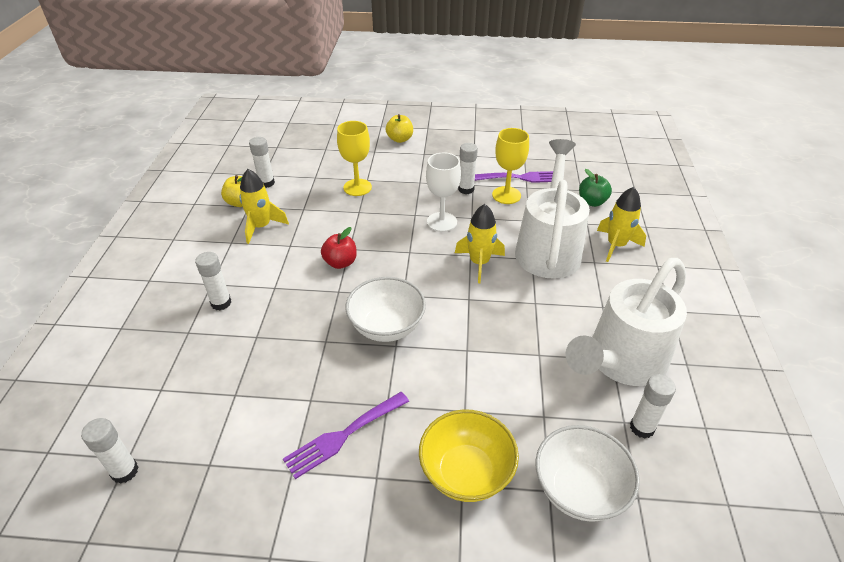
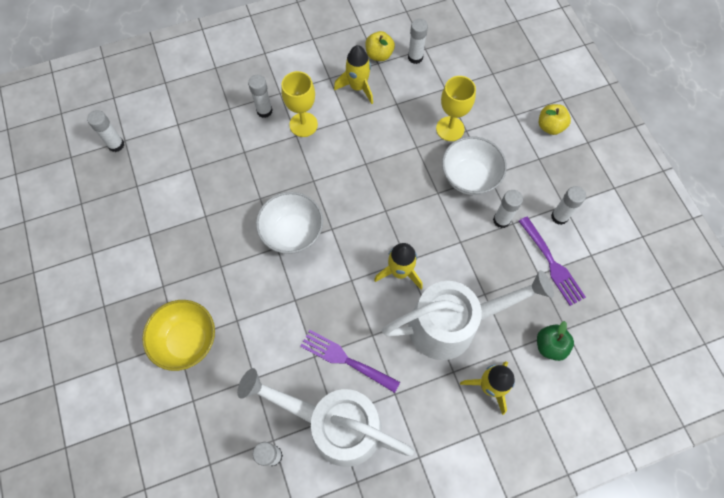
camera: 65 degrees right, 25 degrees up
(340, 263) = (345, 166): red apple -> none
(343, 436) = (185, 251): purple fork -> purple fork (345, 360)
(442, 222) = (439, 219): white goblet -> none
(482, 161) = (559, 217): none -> white glue stick
(506, 195) = (513, 260): yellow goblet -> yellow goblet (303, 124)
(579, 489) = (201, 421): white bowl -> white bowl (469, 177)

